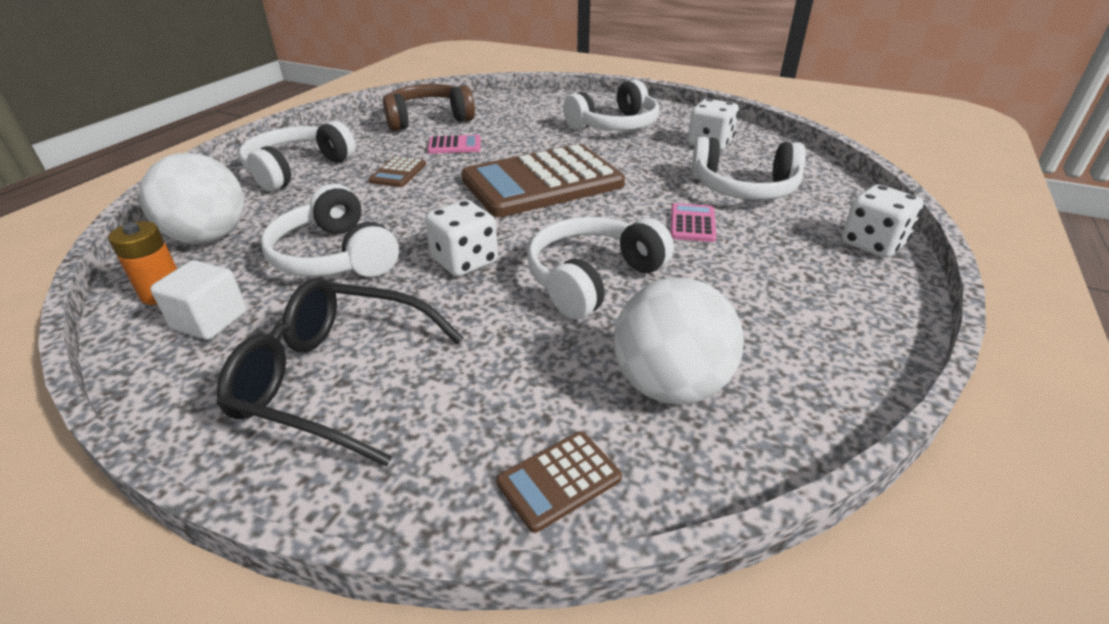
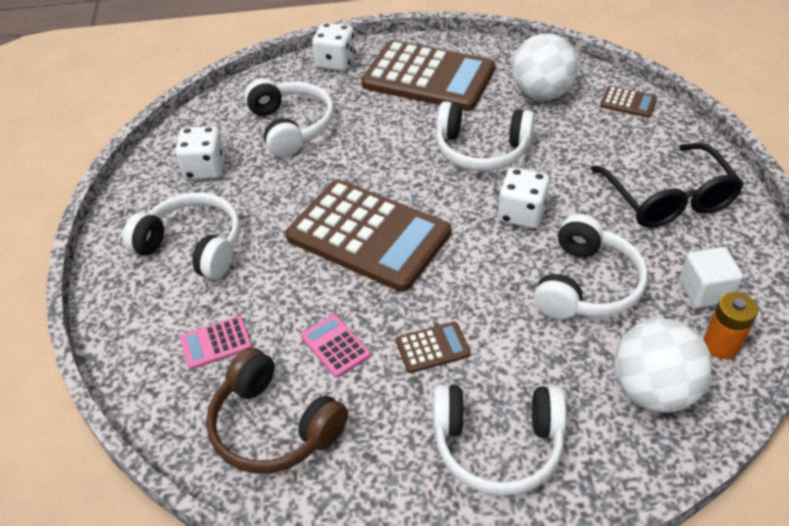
camera: 120 degrees left, 10 degrees up
(692, 223) = (371, 134): pink calculator -> pink calculator (216, 343)
(791, 299) = (428, 77): none -> brown calculator

